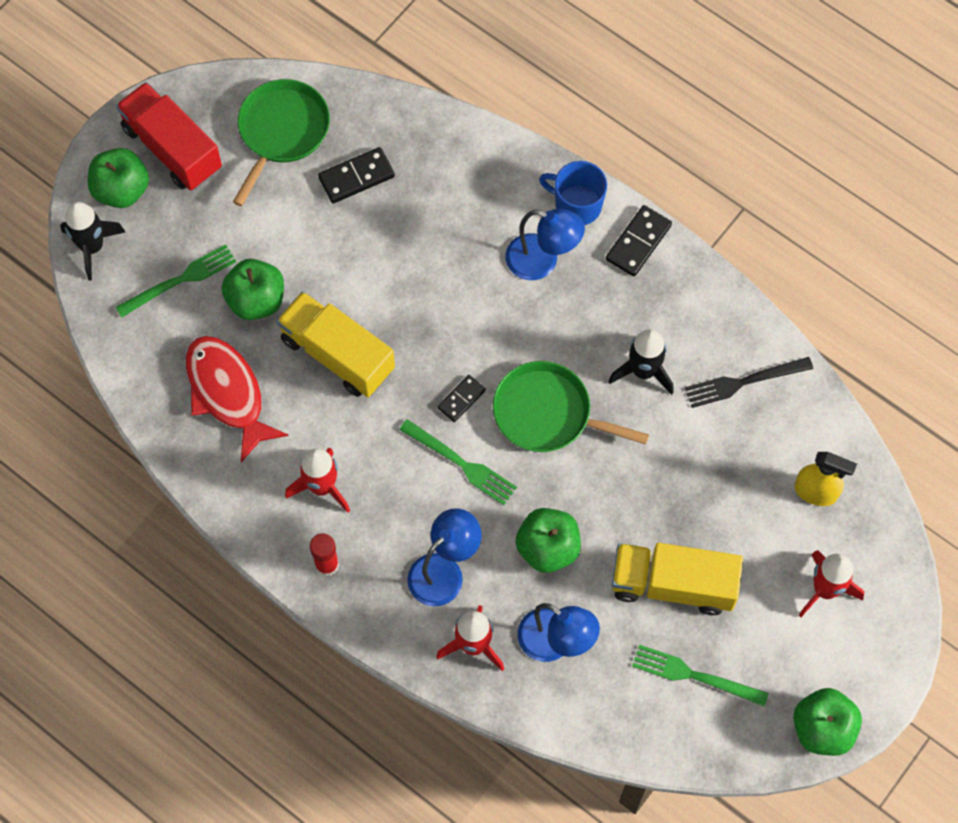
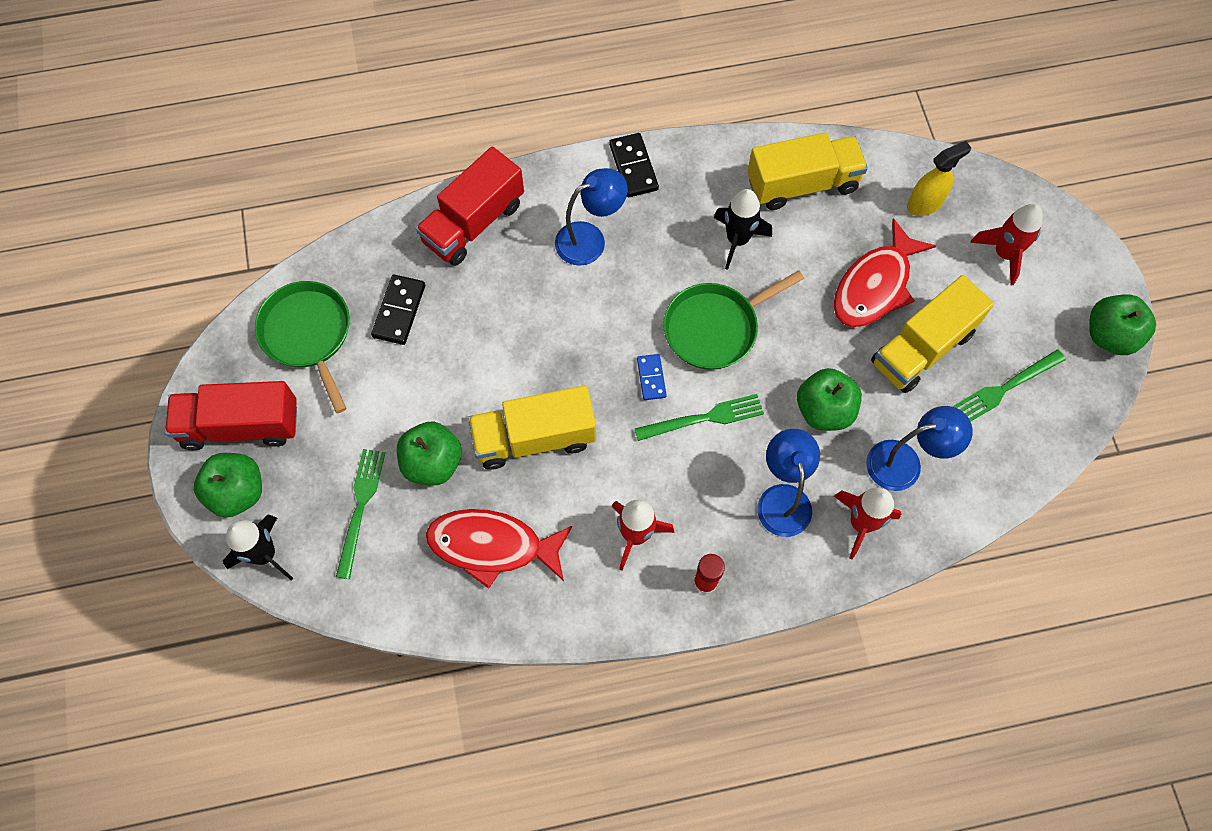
camera: 50 degrees left, 0 degrees up
(461, 399) = (651, 378): black domino -> blue domino
(478, 167) = (473, 223): none -> red truck
(577, 205) = (566, 183): blue mug -> none
(698, 507) = (875, 286): none -> red fish
(744, 382) = (802, 184): black fork -> yellow truck

